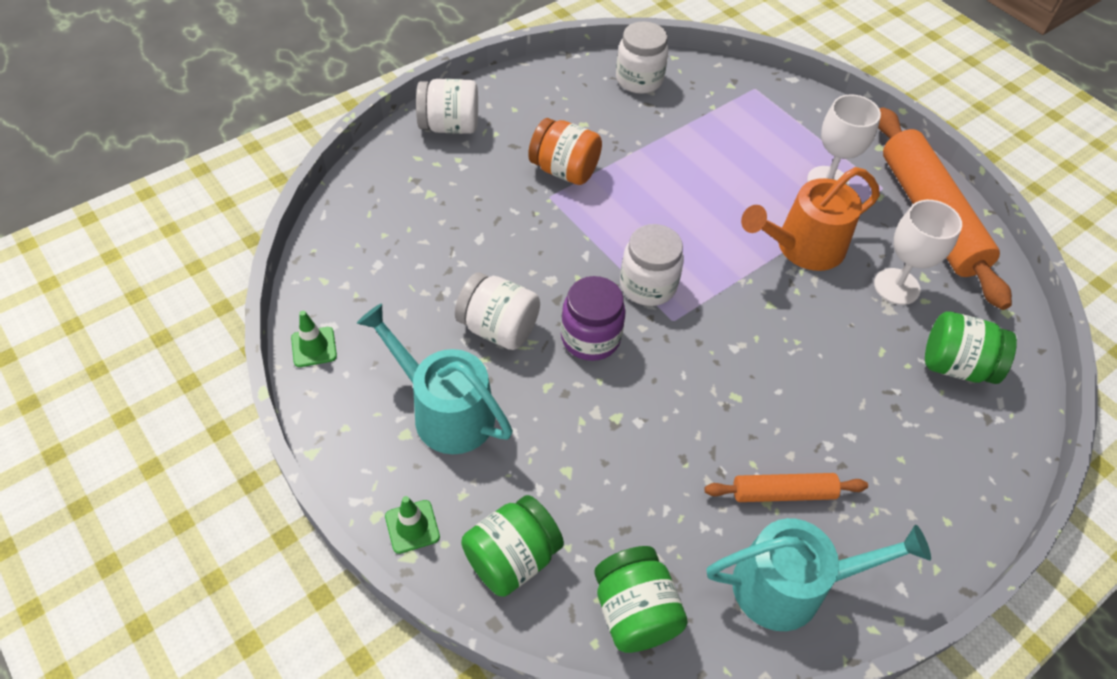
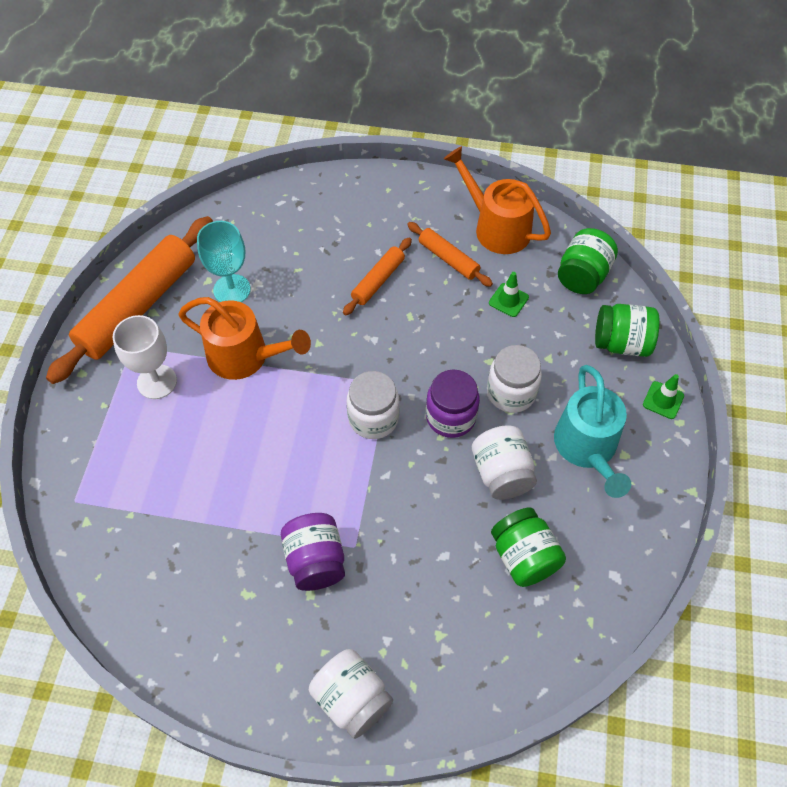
camera: 130 degrees left, 5 degrees up
(314, 347) = (638, 567): green traffic cone -> green traffic cone (508, 300)
(564, 170) = (315, 560): orange jar -> purple jar
(639, 80) = (142, 598): white jar -> white jar (511, 392)
(791, 585) = (496, 227): turquoise watering can -> orange watering can
(808, 405) = (378, 280): none -> orange rolling pin
(896, 286) = (232, 289): white goblet -> turquoise goblet
(955, 365) = (272, 232): green jar -> green jar (524, 557)

